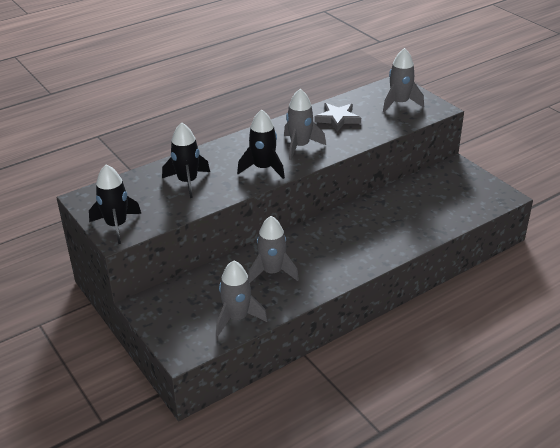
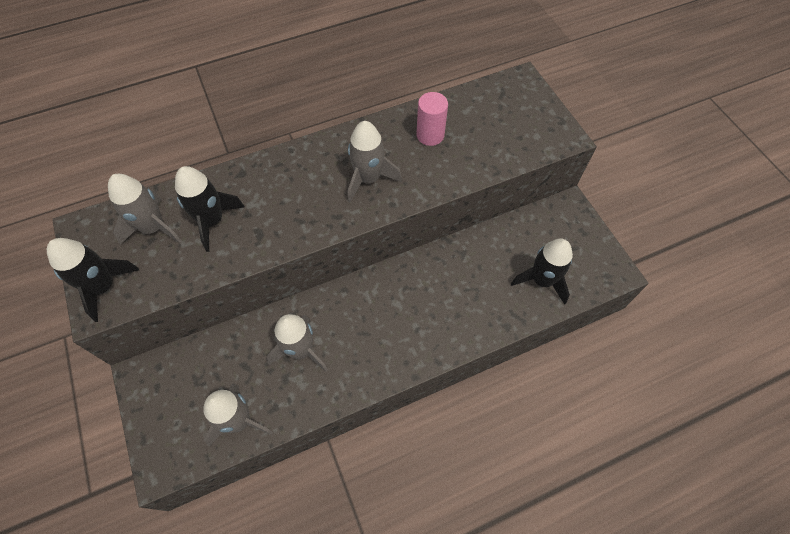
camera: 10 degrees right, 25 degrees up
(263, 168) = (311, 212): black rocket -> black rocket (542, 280)
(337, 119) = (430, 135): grey star -> pink cylinder
(399, 103) = (517, 118): grey rocket -> grey rocket (153, 228)

